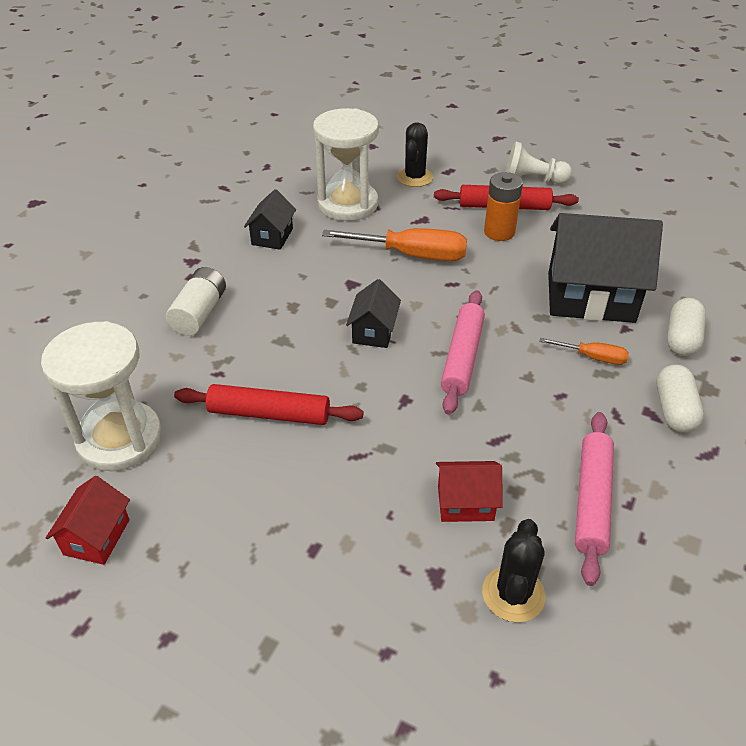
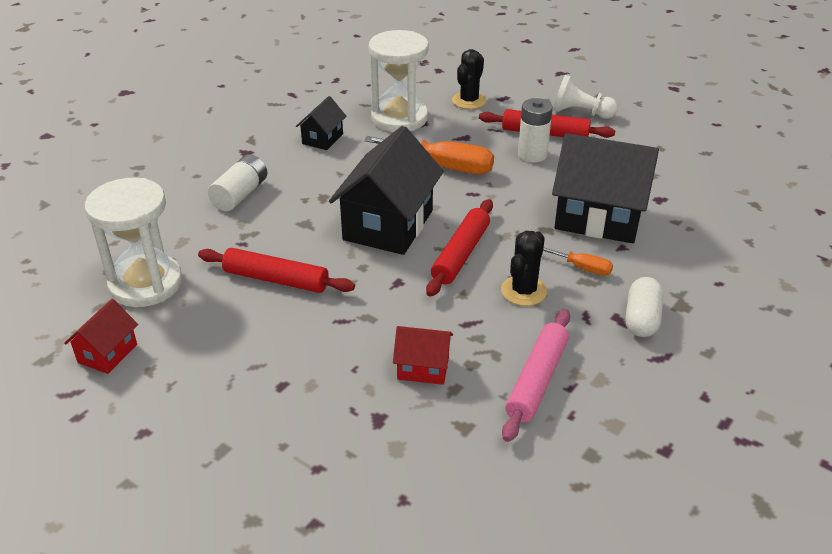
camera: 10 degrees right, 5 degrees down
(373, 331) = (388, 225): black house -> black house, size x2.03
(462, 357) = (460, 254): pink rolling pin -> red rolling pin
(499, 232) = (532, 155): orange battery -> white battery
(513, 594) = (440, 441): black cactus -> black cactus (523, 291)
(682, 339) = (673, 261): white capsule -> none

